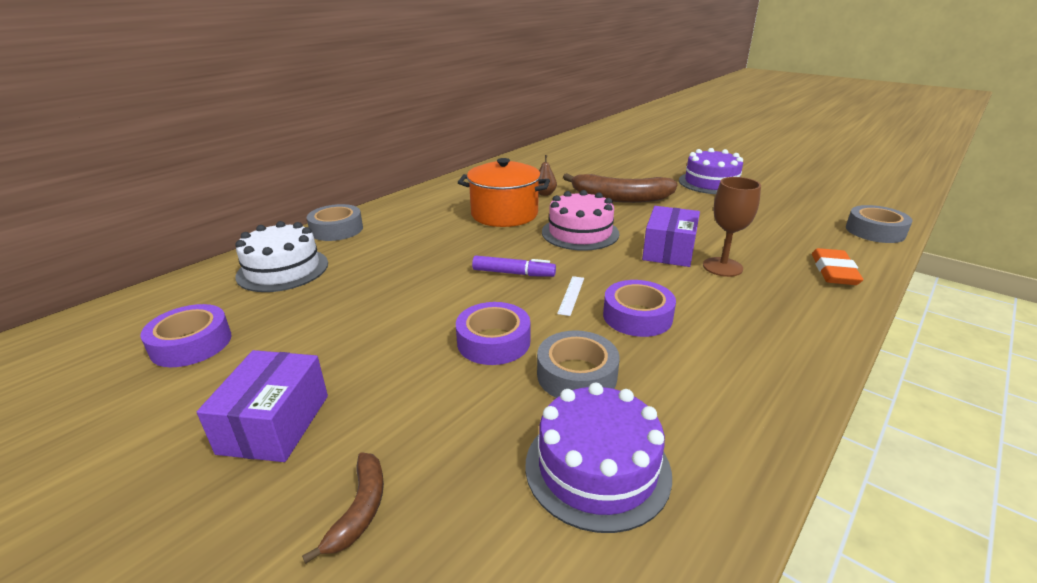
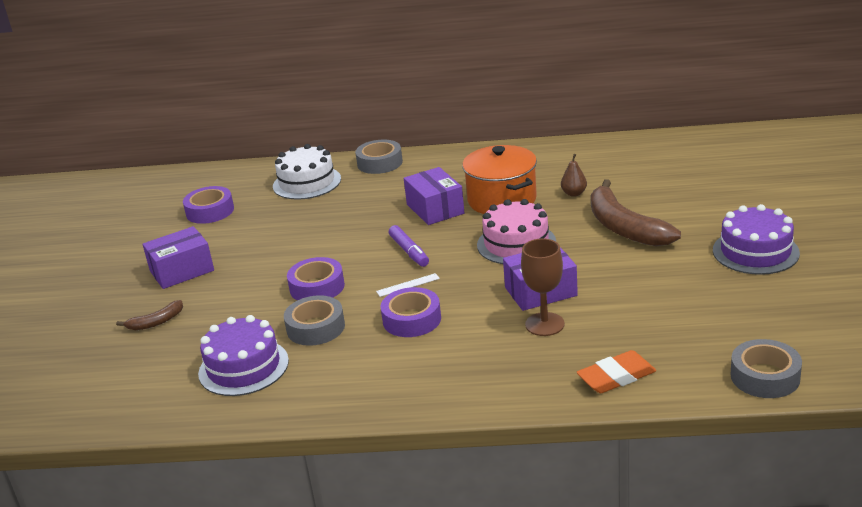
camera: 55 degrees right, 0 degrees up
(465, 238) = (435, 209): none -> purple box

